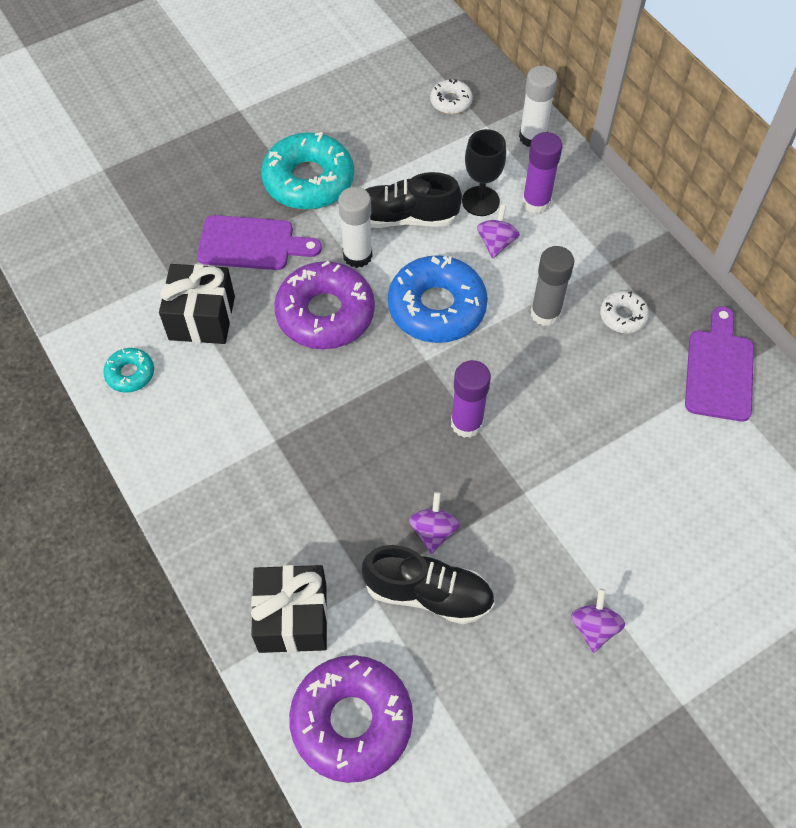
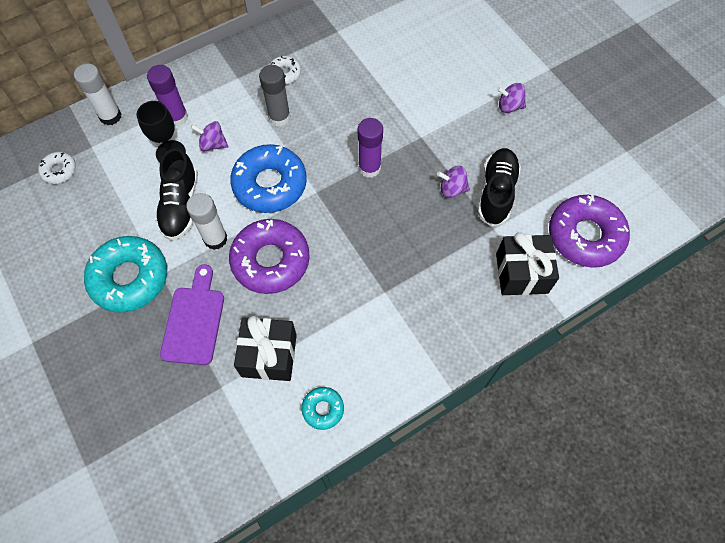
camera: 90 degrees left, 5 degrees up
(719, 370) = (329, 28): purple cutting board -> none

